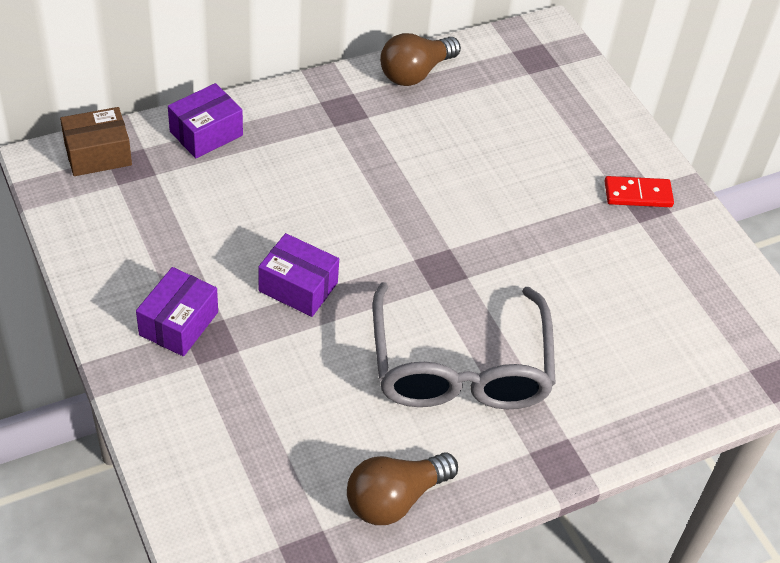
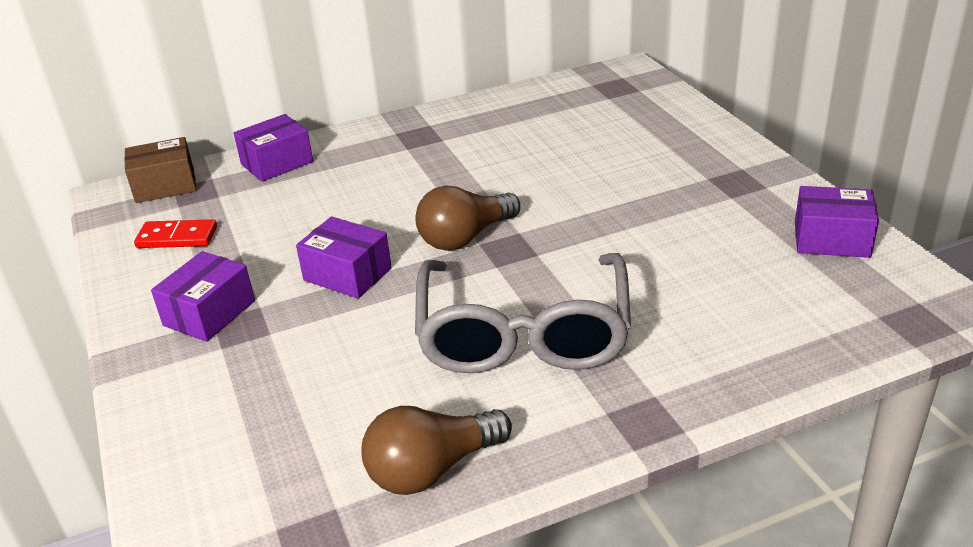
camera: 10 degrees right, 15 degrees down
(415, 73) = (493, 106): brown light bulb -> brown light bulb (465, 237)
(638, 194) = (727, 176): red domino -> red domino (177, 237)
(721, 281) = (831, 239): none -> purple box

